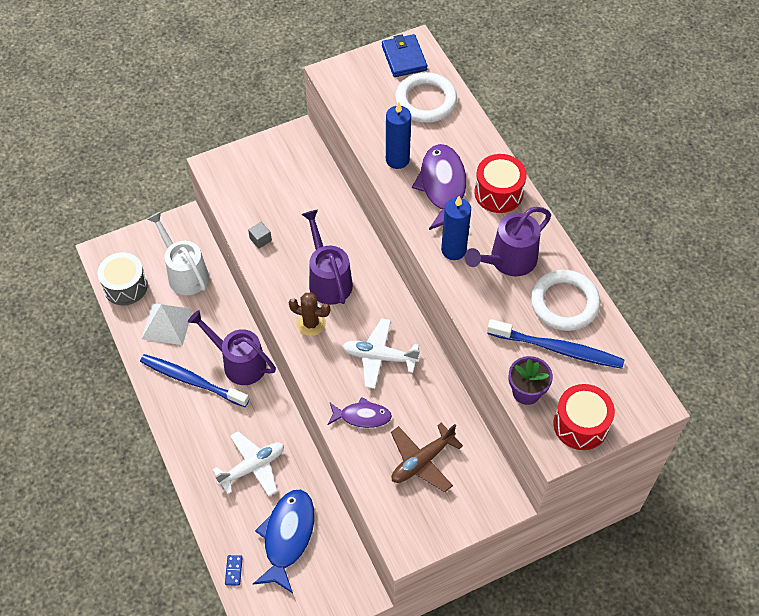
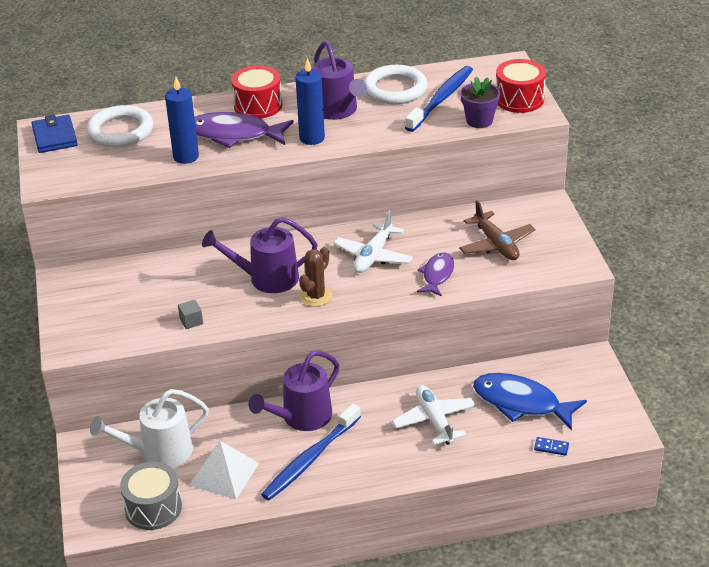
camera: 75 degrees left, 20 degrees down
(404, 58) = (55, 137): blue wallet -> blue wallet turned 75 degrees clockwise

